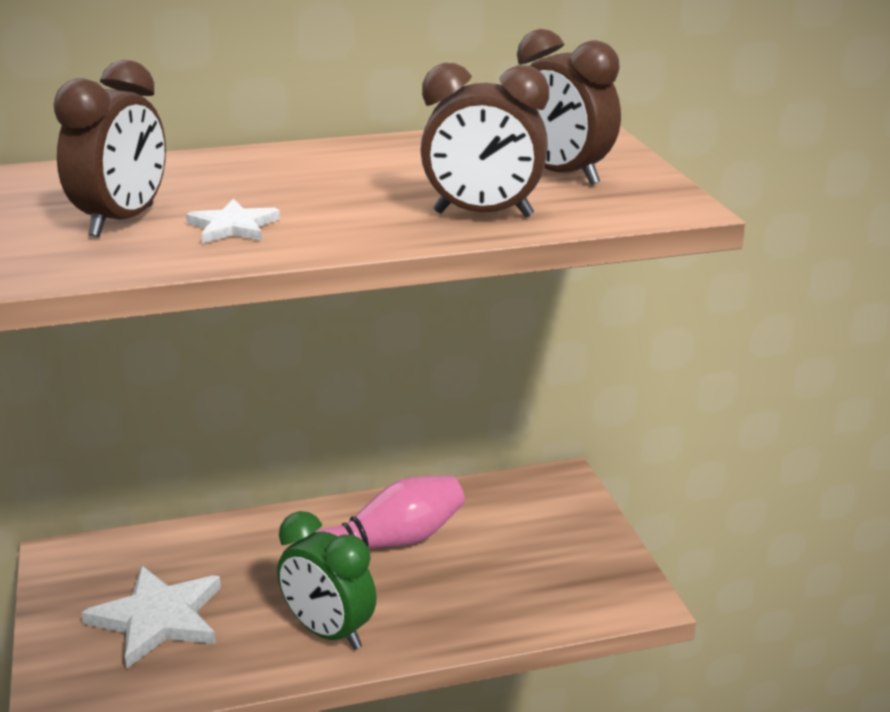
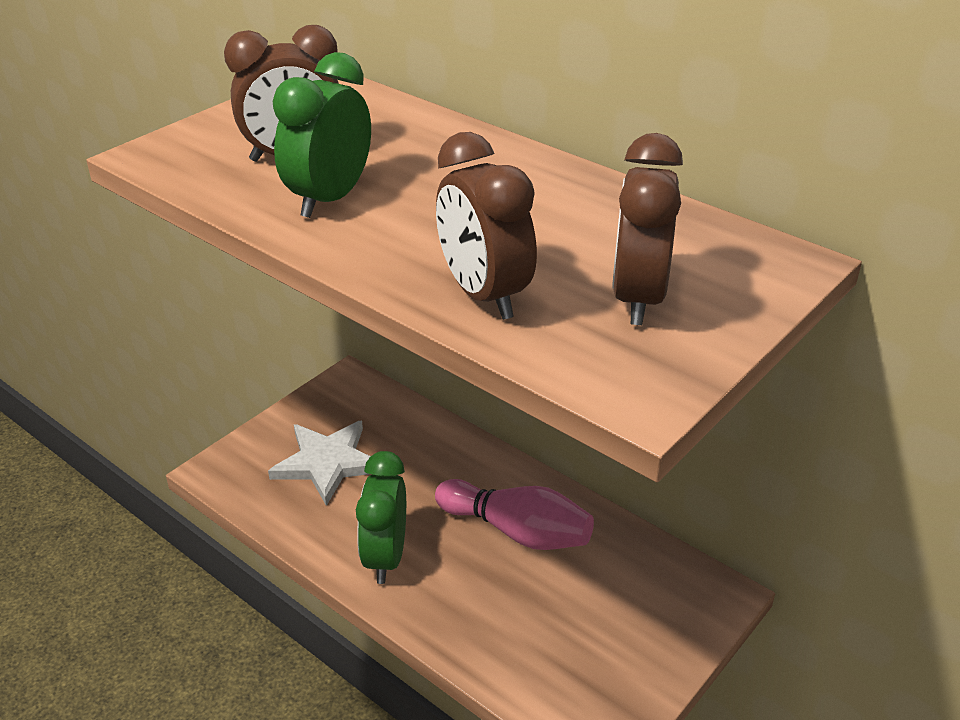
camera: 55 degrees right, 10 degrees up
(233, 226) = (329, 199): white star -> green clock

